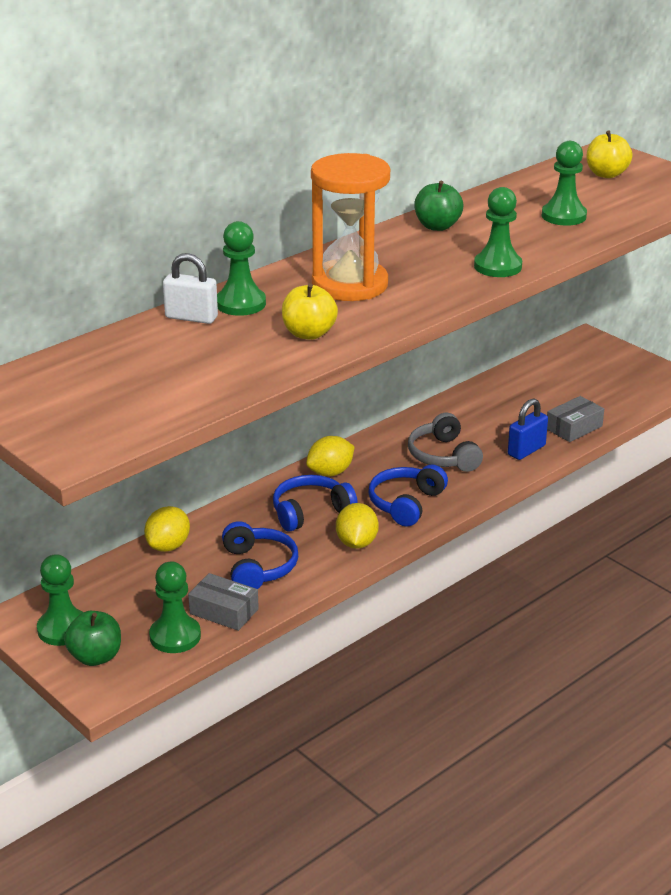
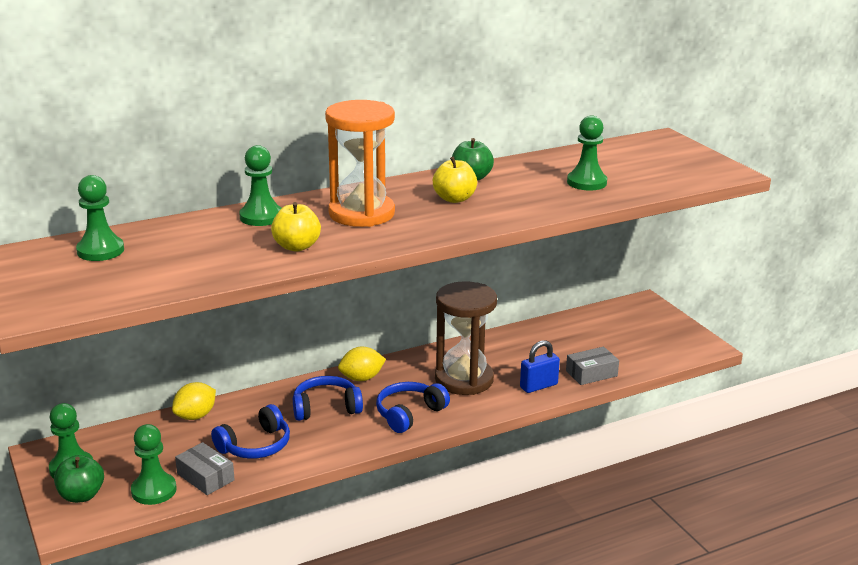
camera: 15 degrees right, 5 degrees down
(191, 317) = (213, 222): white padlock -> none
(258, 567) = (255, 446): blue headphones -> blue headphones turned 45 degrees clockwise
(356, 543) = (348, 439): yellow lemon -> none
(443, 456) = (464, 379): grey headphones -> brown hourglass
(497, 266) = (498, 215): green pawn -> green pawn (100, 251)
(606, 174) = (649, 154): yellow apple -> yellow apple (454, 199)

